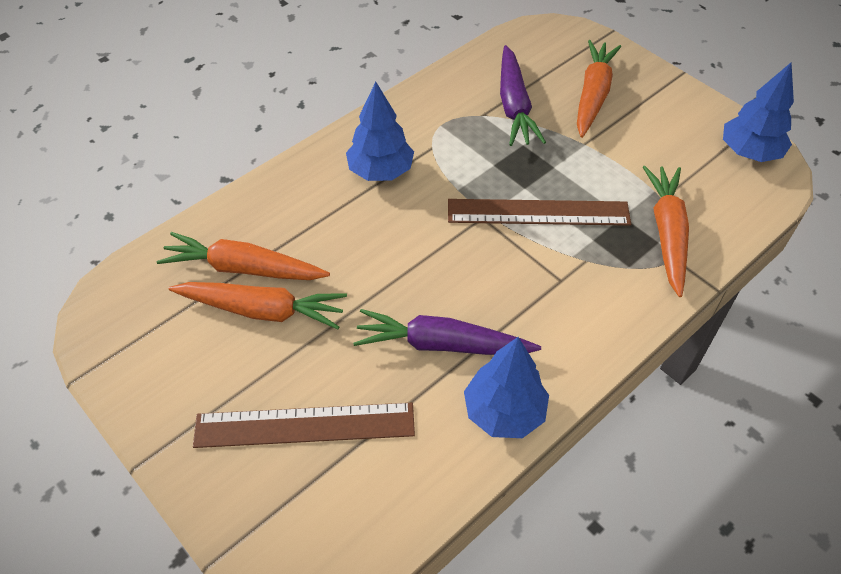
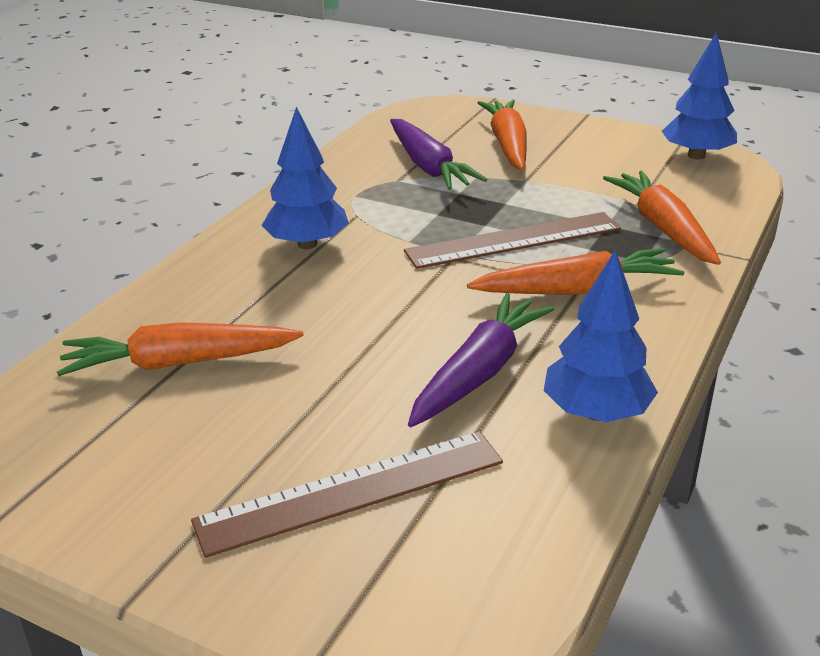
camera: 20 degrees left, 20 degrees down
(263, 310) = (228, 395): orange carrot -> orange carrot (578, 290)
(441, 344) = (479, 372): purple carrot -> purple carrot turned 135 degrees clockwise

